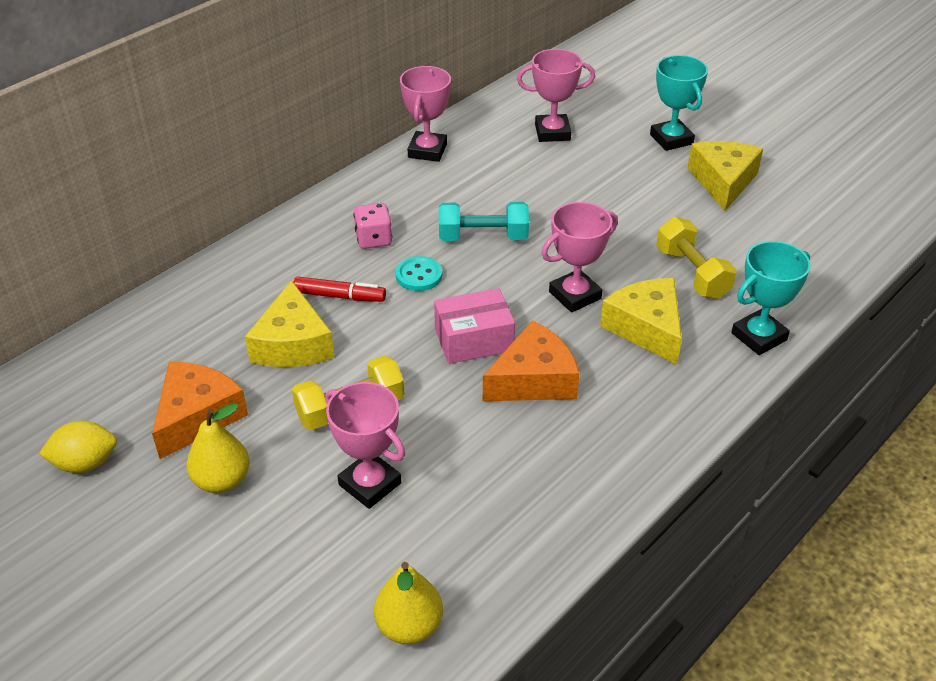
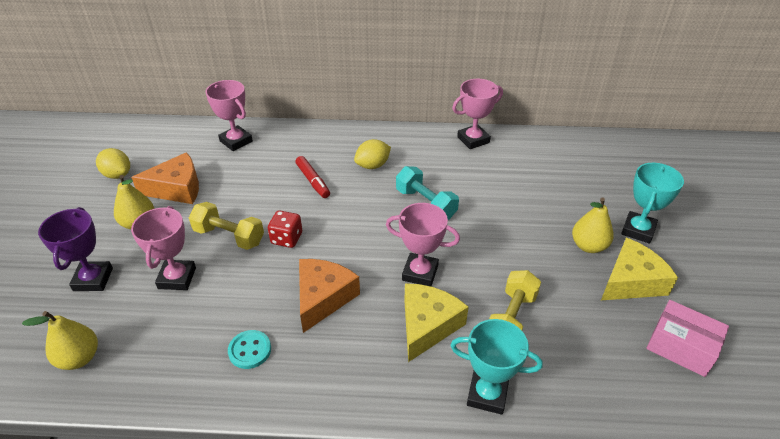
camera: 50 degrees right, 0 degrees up
(280, 565) = (93, 279): none -> purple trophy
(293, 344) = (259, 187): yellow cheese -> none
(373, 239) = (372, 165): pink dice -> yellow lemon
(411, 363) = (286, 238): none -> red dice
(419, 275) = (362, 199): turquoise button -> turquoise button (250, 350)
(474, 340) = (331, 252): pink box -> pink box (681, 347)
(534, 379) = (323, 298): orange cheese -> orange cheese turned 90 degrees counterclockwise
(552, 132) = (562, 175): pink trophy -> pink trophy (236, 141)
(658, 177) = (588, 246): none -> yellow pear

